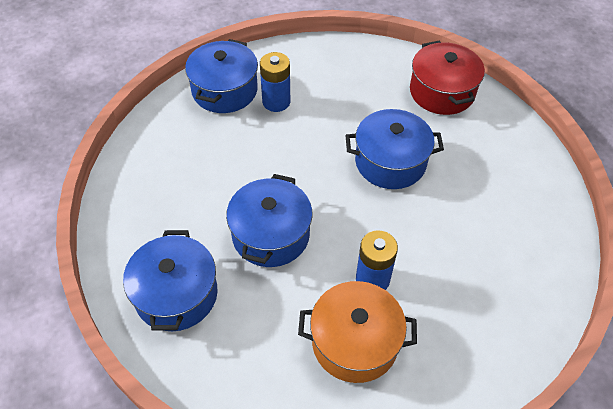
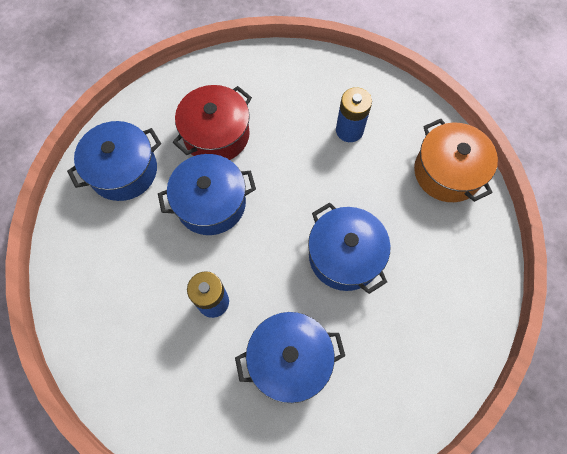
camera: 60 degrees right, 15 degrees up
(224, 90) = (334, 86): blue pot -> blue pot (289, 360)
(355, 342) = (148, 317): orange pot -> orange pot (447, 172)
(442, 92) = (464, 260): red pot -> red pot (216, 135)

